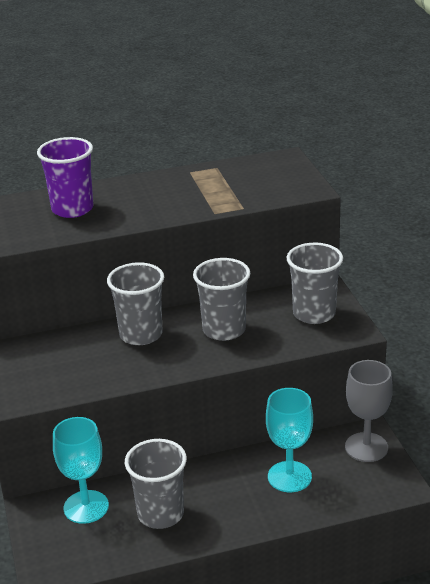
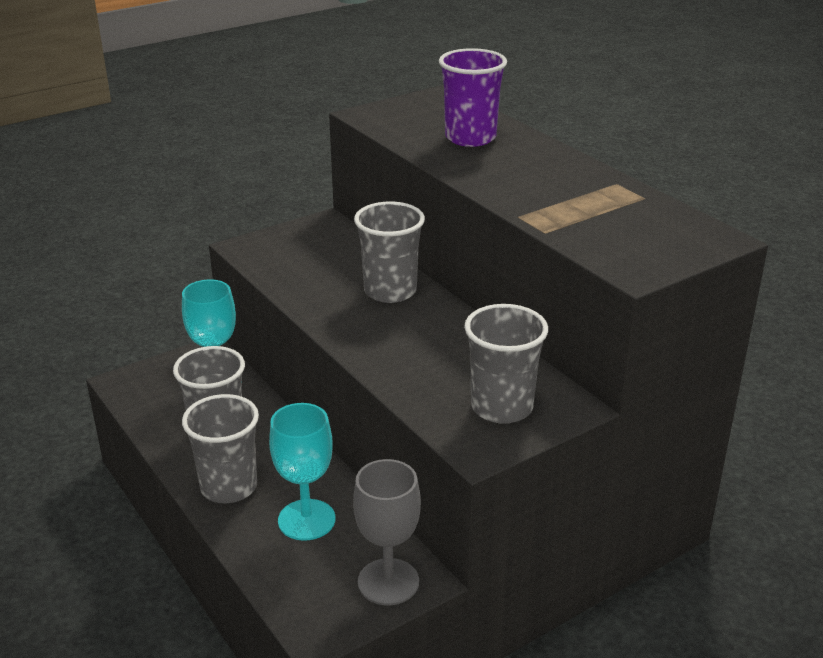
camera: 70 degrees right, 0 degrees up
(224, 330) = (427, 344): grey cup -> grey cup (229, 487)

